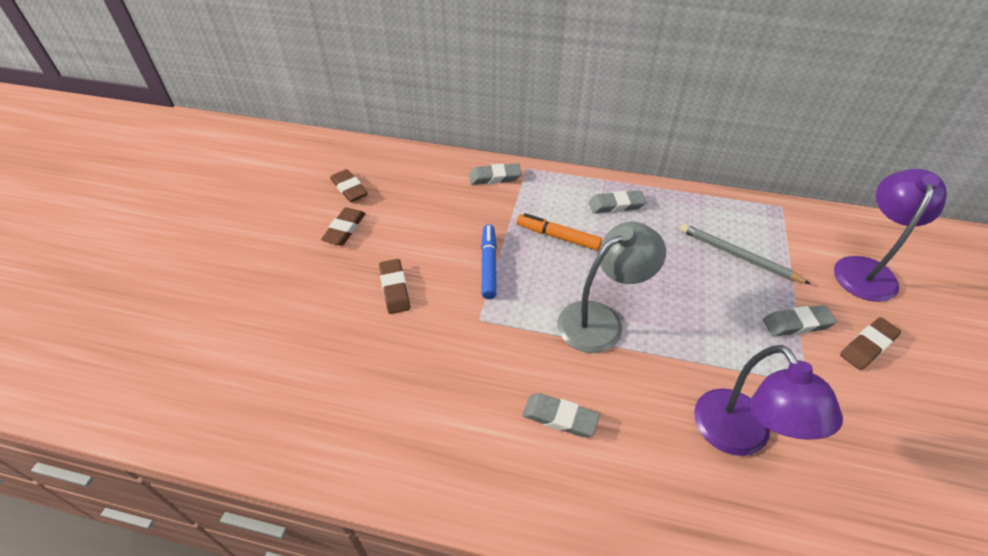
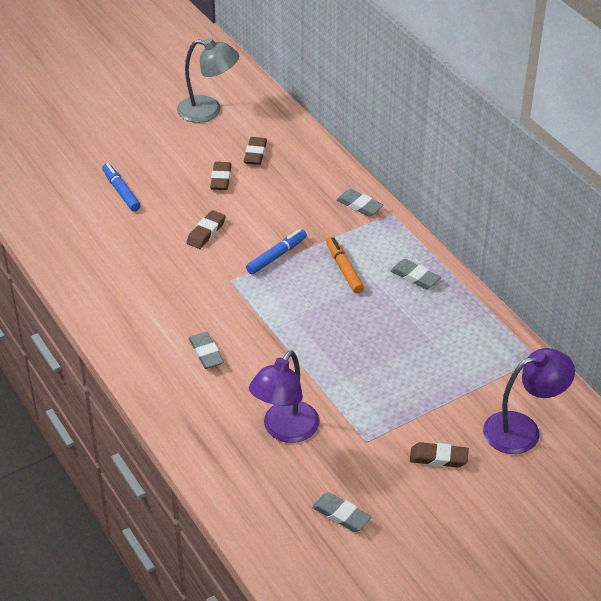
camera: 45 degrees right, 5 degrees down
(251, 308) = (121, 191): none -> blue marker
(345, 229) = (221, 179): brown eraser -> brown eraser turned 60 degrees counterclockwise
(600, 320) = (298, 329): grey lamp -> grey lamp (208, 111)
(738, 256) = (446, 360): grey pencil -> none
(797, 324) = (415, 417): grey eraser -> grey eraser (341, 515)

